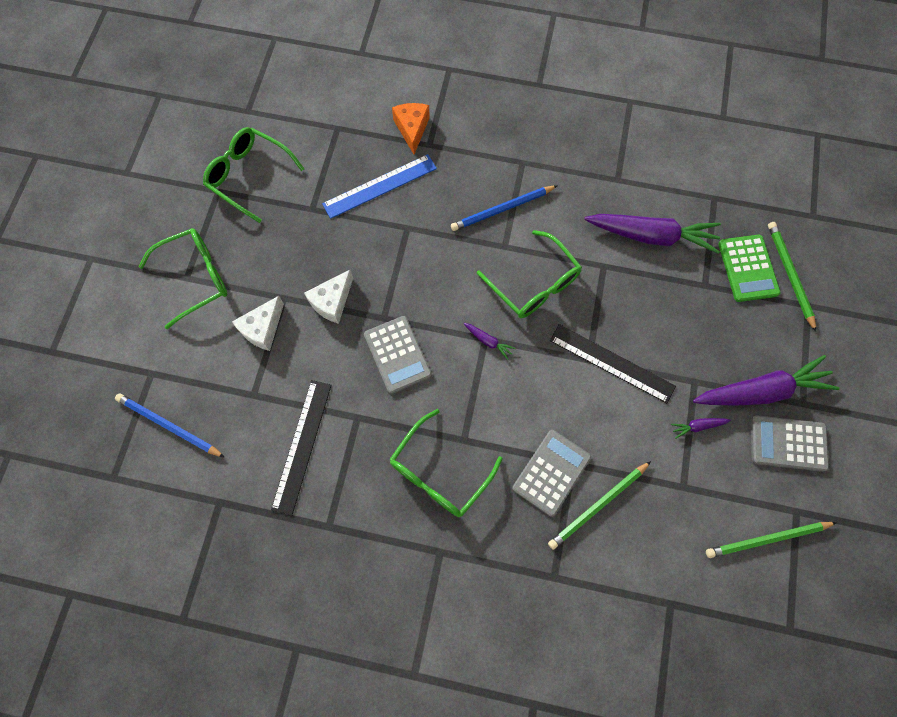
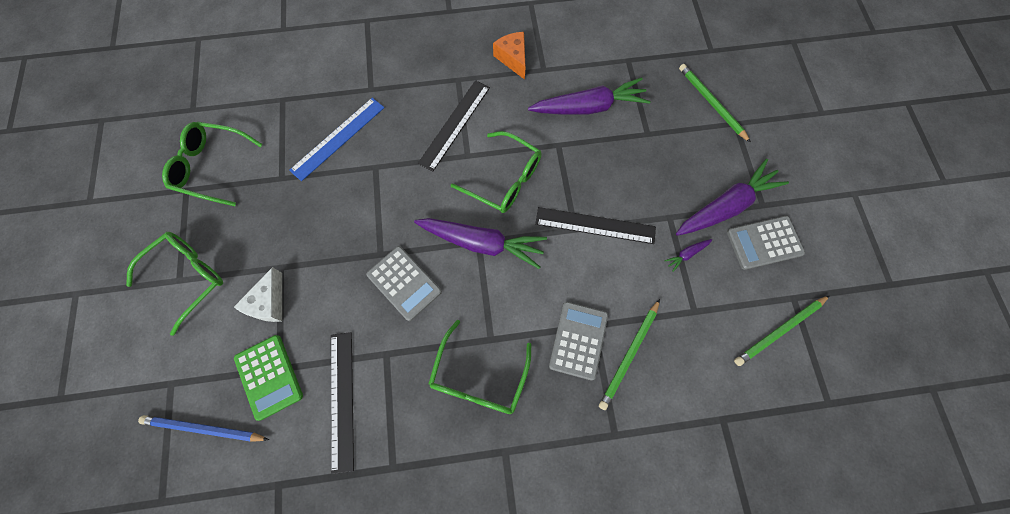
camera: 20 degrees left, 0 degrees up
(332, 302) = (327, 256): white cheese -> none
(412, 129) = (351, 80): orange cheese -> orange cheese (513, 58)
(488, 341) = (482, 243): purple carrot -> purple carrot, size x2.44
(502, 209) = (454, 124): blue pencil -> black ruler
(748, 268) = (676, 109): green calculator -> green calculator (269, 376)

